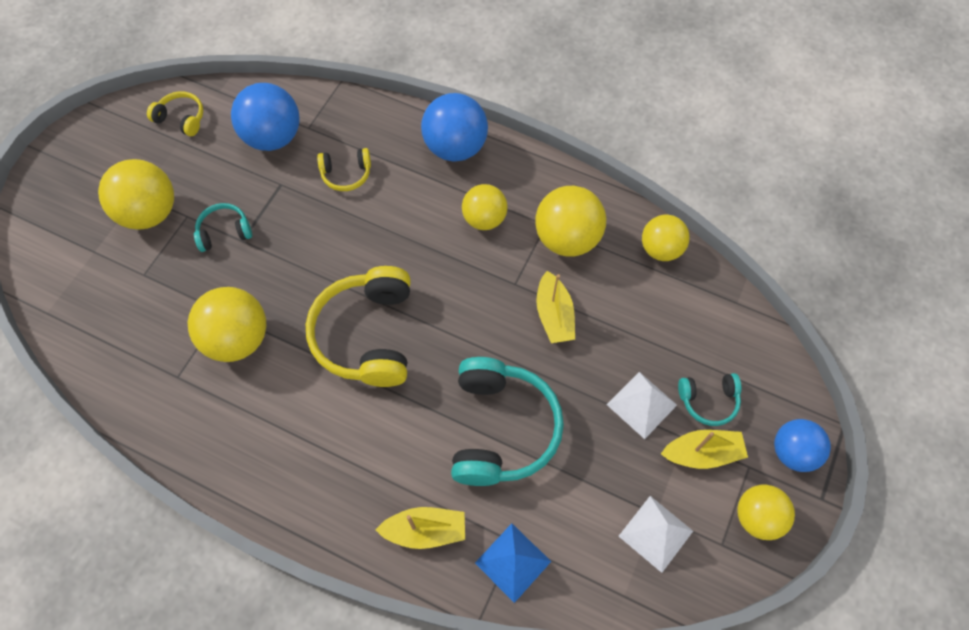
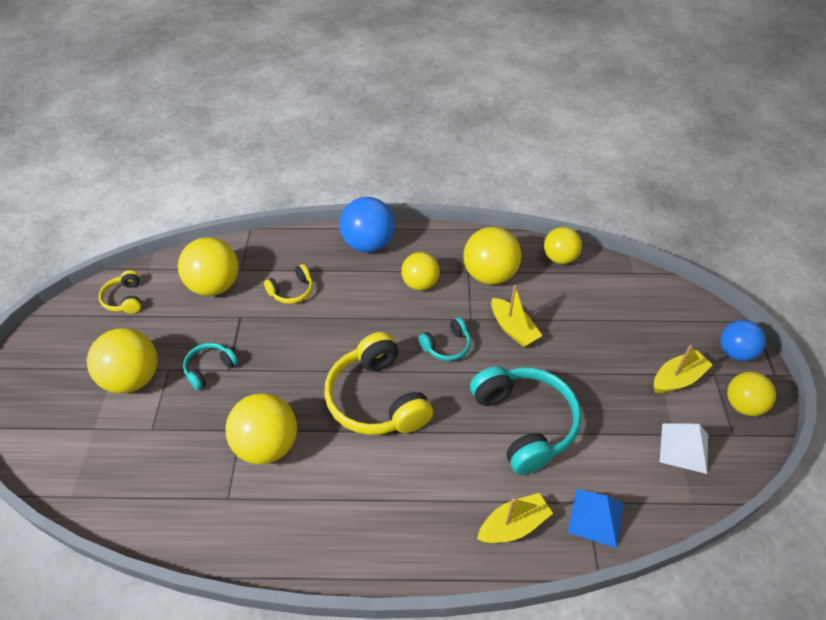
camera: 25 degrees left, 15 degrees down
(181, 118) = (125, 299): yellow headphones -> yellow headphones turned 105 degrees counterclockwise
(273, 137) = (214, 286): blue ball -> yellow ball
(641, 404) = (614, 364): white pyramid -> none
(708, 401) = (658, 342): turquoise headphones -> turquoise headphones (447, 346)

